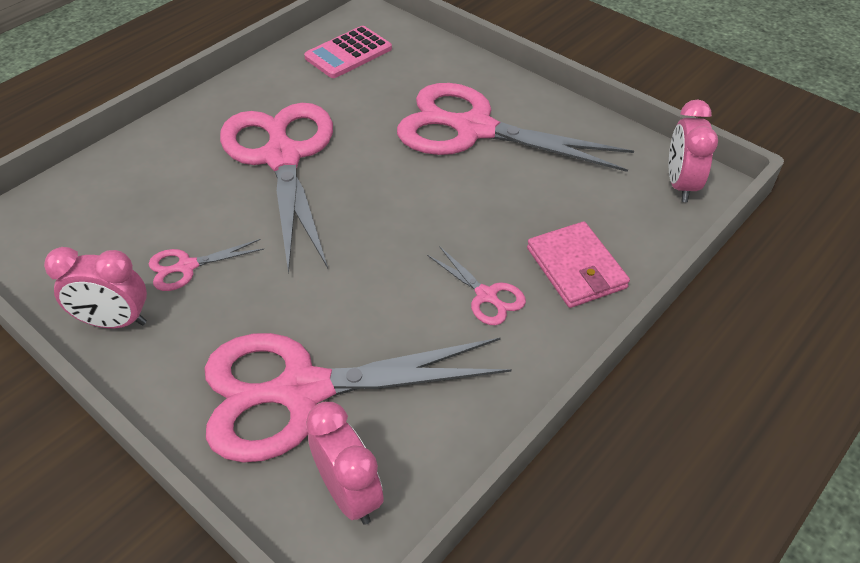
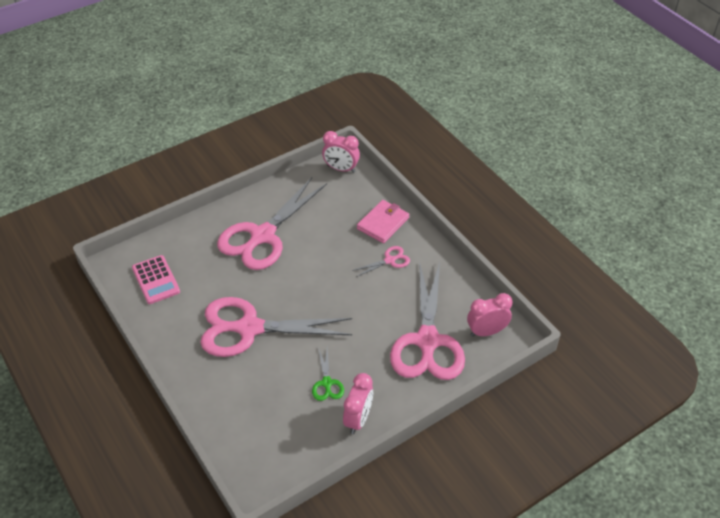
camera: 75 degrees left, 0 degrees up
(186, 267) = (327, 383): pink scissors -> green scissors
(576, 268) = (383, 223): pink wallet -> pink wallet turned 45 degrees counterclockwise

